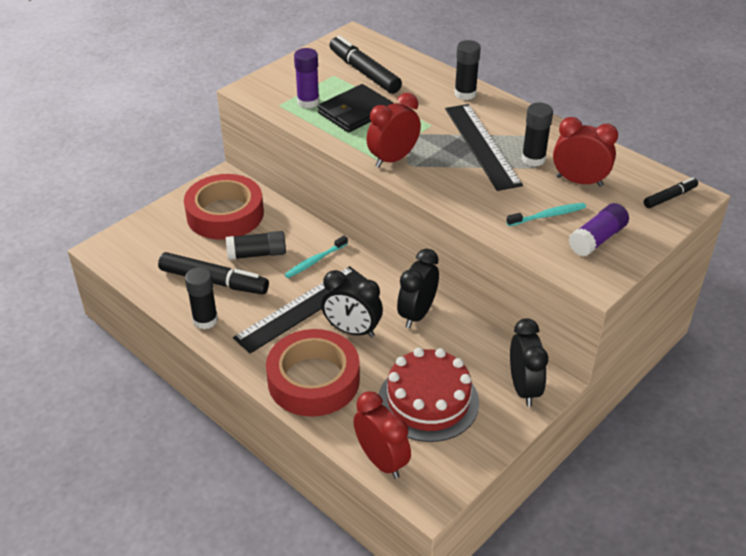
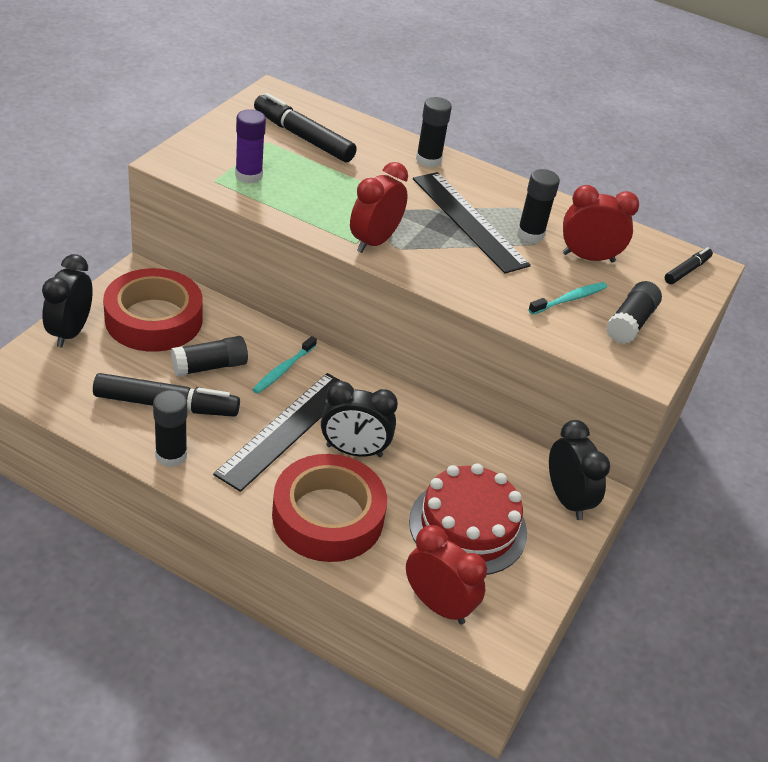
camera: 20 degrees left, 0 degrees up
(355, 112) = (309, 186): black wallet -> none
(417, 314) = (422, 424): black clock -> black clock (70, 332)
(597, 239) = (630, 323): purple glue stick -> black glue stick

